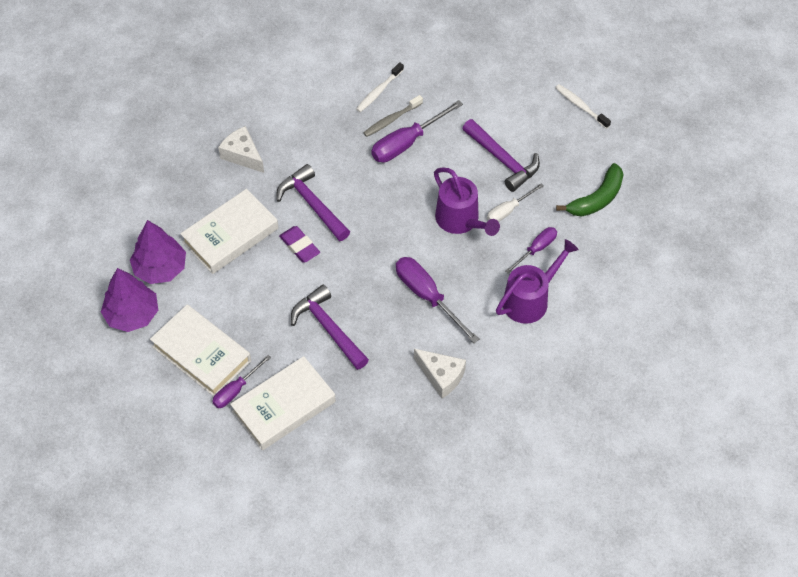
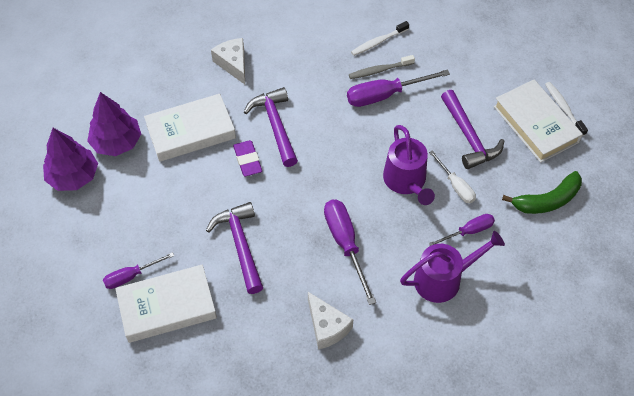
camera: 20 degrees right, 0 degrees up
(201, 353) = (116, 231): white book -> white book (535, 124)
(508, 210) = (455, 186): white screwdriver -> white screwdriver turned 105 degrees counterclockwise

